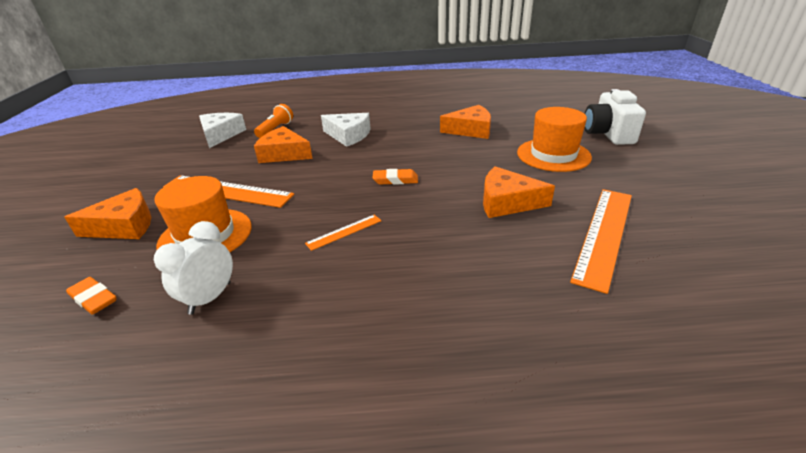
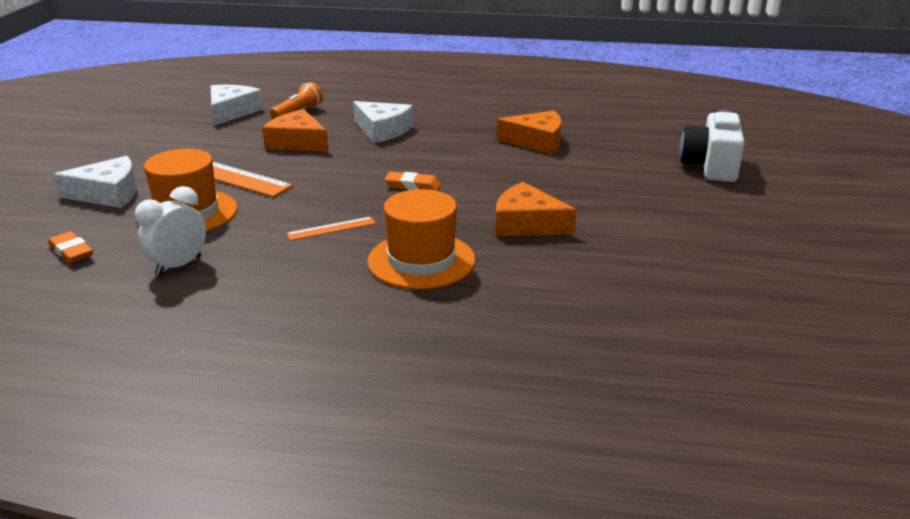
camera: 10 degrees right, 5 degrees down
(124, 226) = (108, 194): orange cheese -> white cheese
(553, 155) = (619, 182): orange hat -> orange hat (421, 260)
(604, 234) = (612, 268): orange ruler -> none

